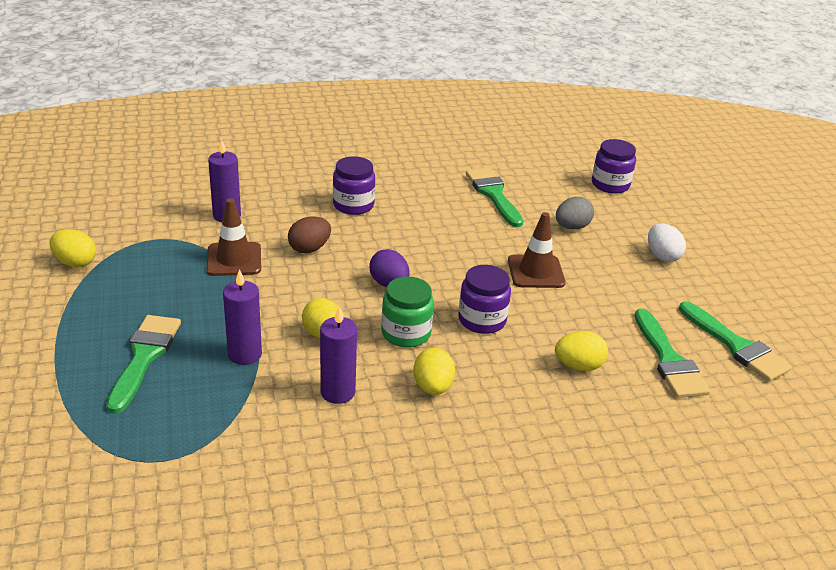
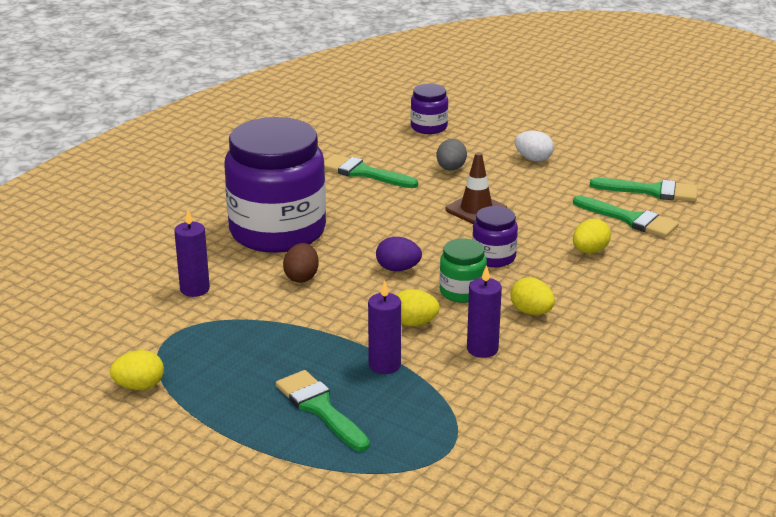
camera: 40 degrees left, 5 degrees down
(234, 259) = (260, 314): brown traffic cone -> none
(353, 205) = (277, 231): purple jar -> purple jar, size x2.27

